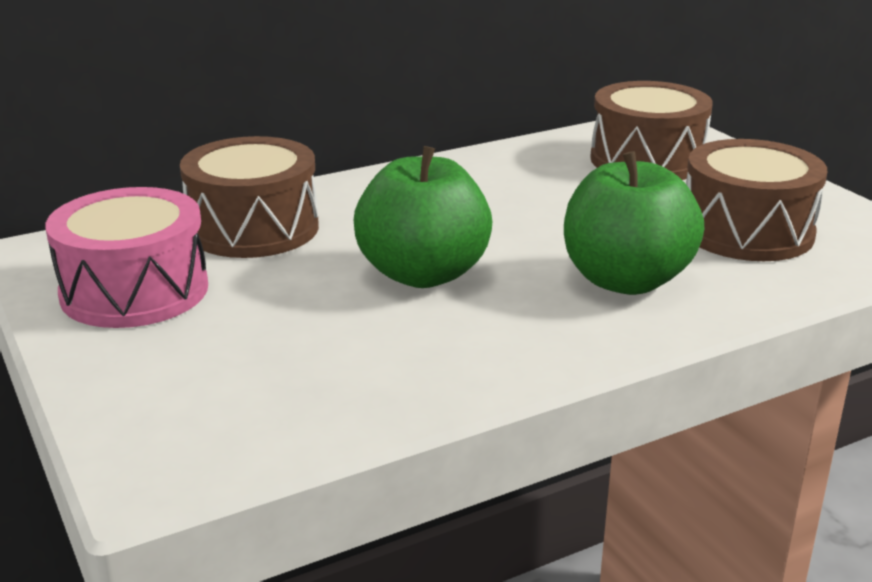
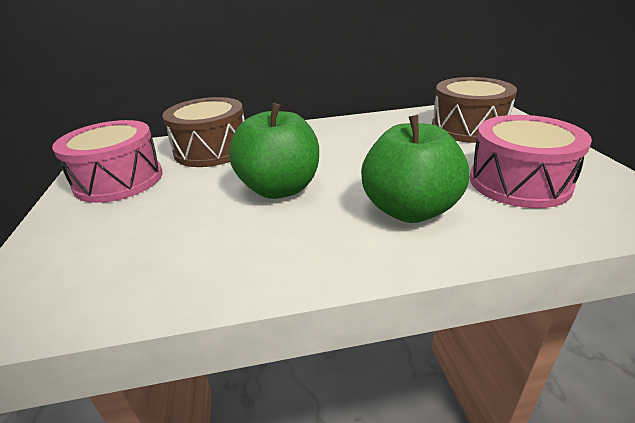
camera: 20 degrees right, 5 degrees up
(746, 231) = (519, 182): brown drum -> pink drum

